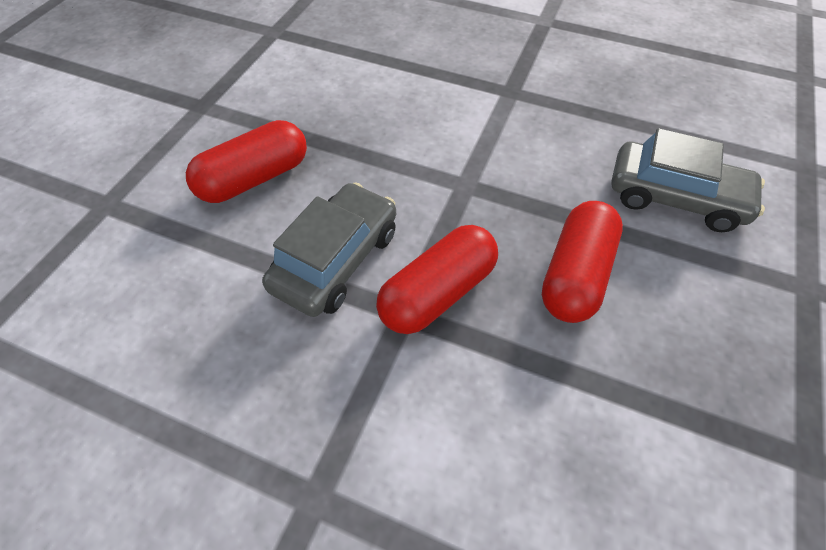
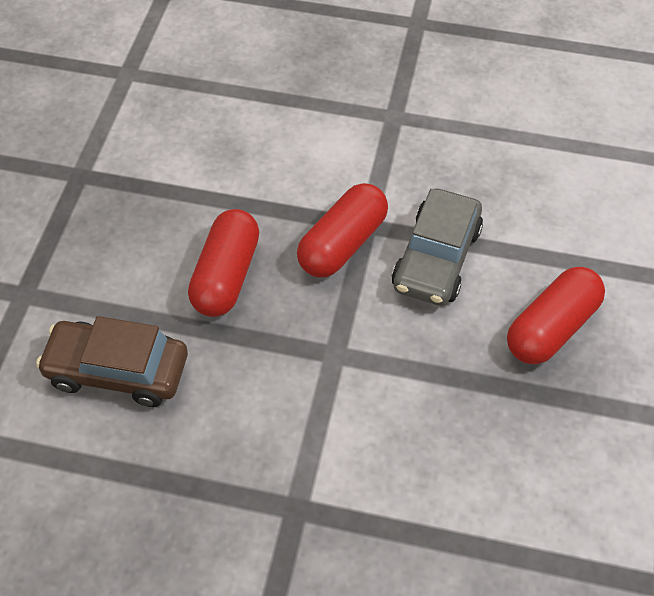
camera: 170 degrees right, 0 degrees up
(675, 197) = (117, 371): grey car -> brown car

